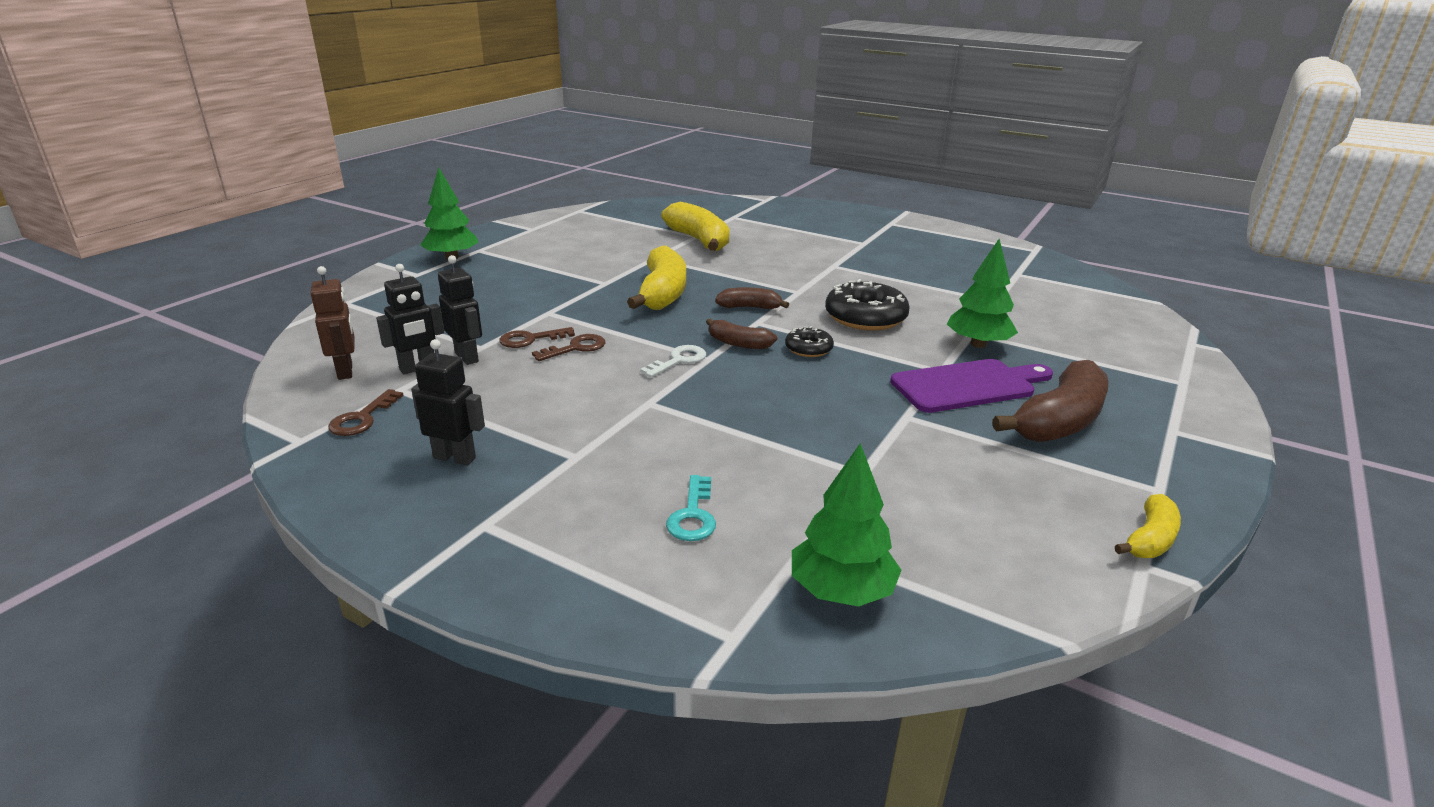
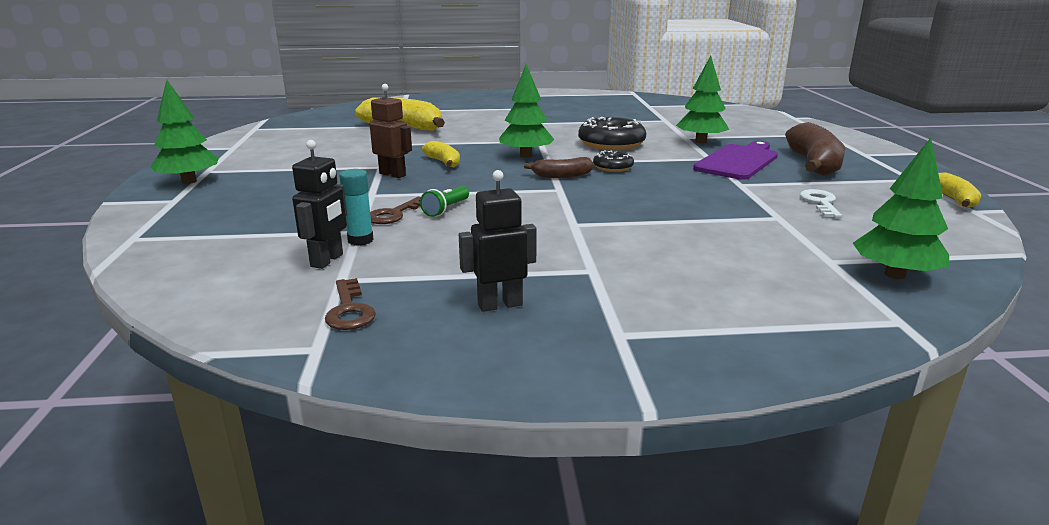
camera: 35 degrees left, 5 degrees down
(346, 371) = (252, 285): brown robot -> brown robot (393, 174)
(467, 357) = (360, 240): black robot -> turquoise glue stick
(575, 348) = (446, 209): brown key -> green flashlight
(662, 293) = (443, 162): yellow banana -> yellow banana, size x0.54
(678, 361) = (542, 195): white key -> white key (820, 203)
(693, 515) = (740, 272): turquoise key -> none
(750, 307) = (526, 155): brown banana -> green tree

